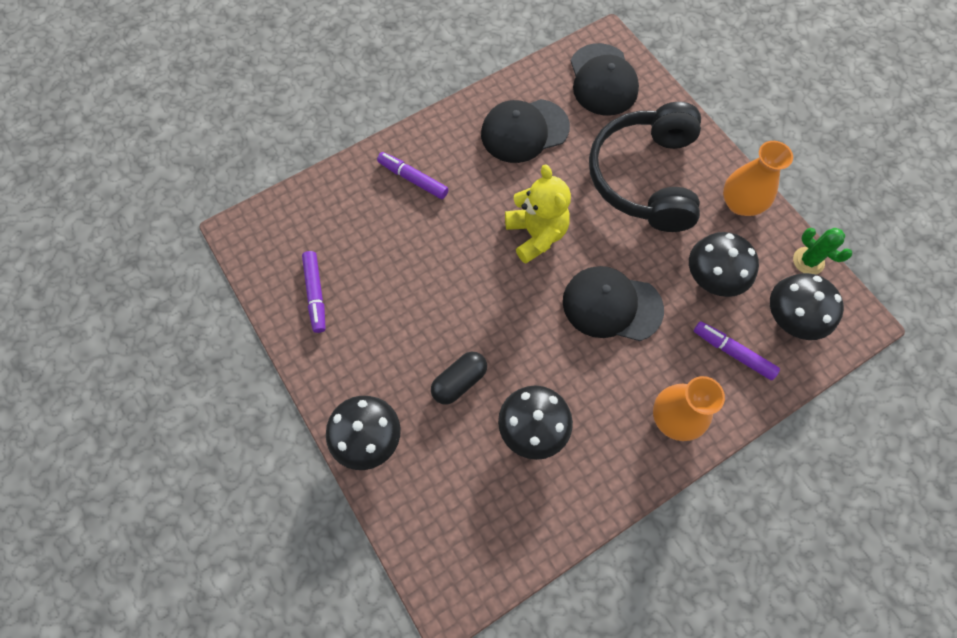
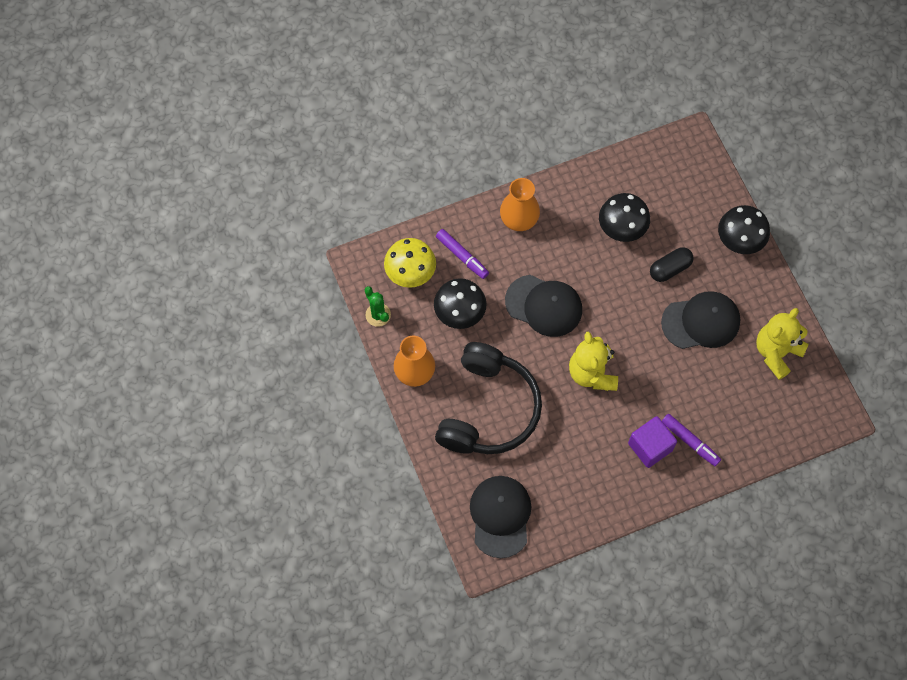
camera: 170 degrees left, 0 degrees up
(315, 294) = (776, 352): purple marker -> yellow teddy bear
(457, 167) = (650, 447): none -> purple cube
(524, 131) = (584, 473): black cap -> black cap (701, 322)
(789, 319) = (410, 273): black mushroom -> yellow mushroom

